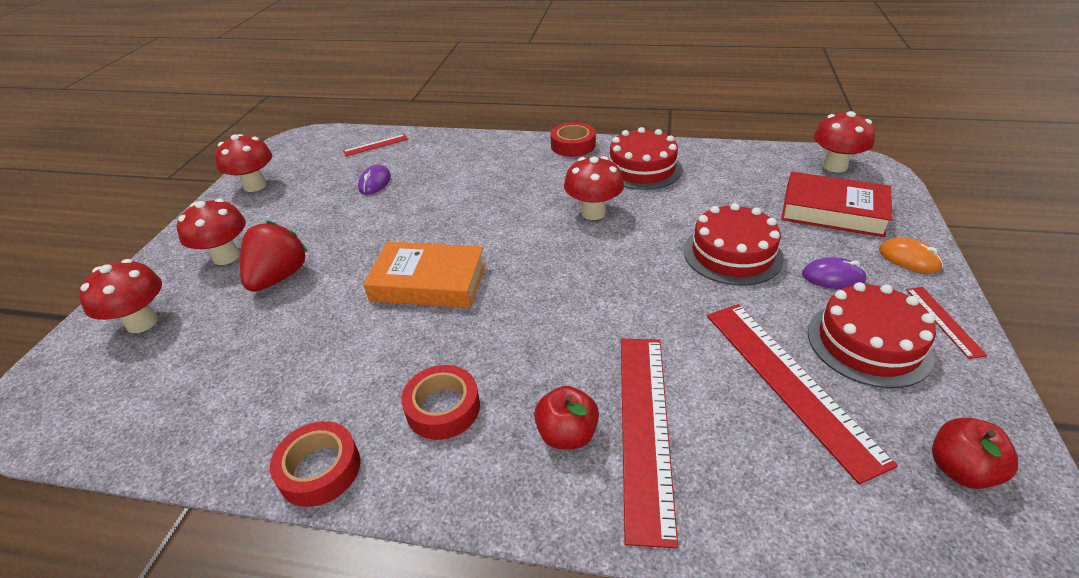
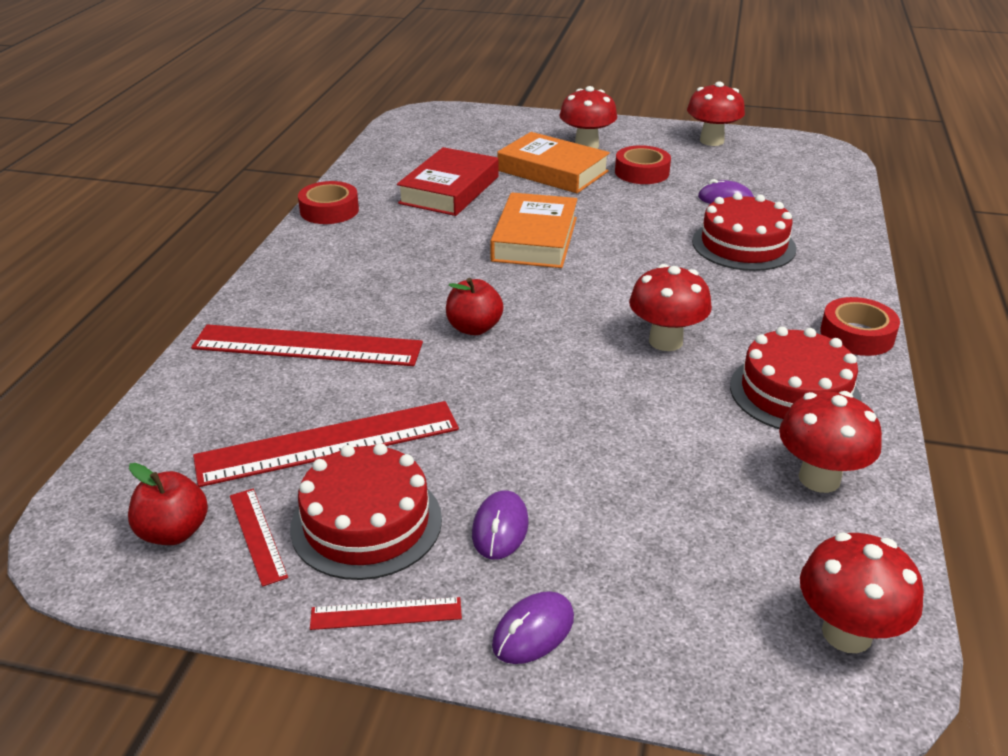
camera: 90 degrees right, 5 degrees down
(142, 322) = (502, 130): red mushroom -> red mushroom (819, 478)
(279, 277) = (552, 171): red strawberry -> orange book
(375, 145) = (818, 193): red ruler -> red ruler (258, 535)
(443, 408) = (368, 252): red tape -> red tape (642, 172)
(567, 434) = (317, 307): red apple -> red apple (474, 328)
(732, 254) = (564, 445): red cake -> red cake (743, 245)
(833, 211) = (676, 580): red book -> red book (449, 190)
(909, 259) = (533, 631): orange mouse -> purple mouse

